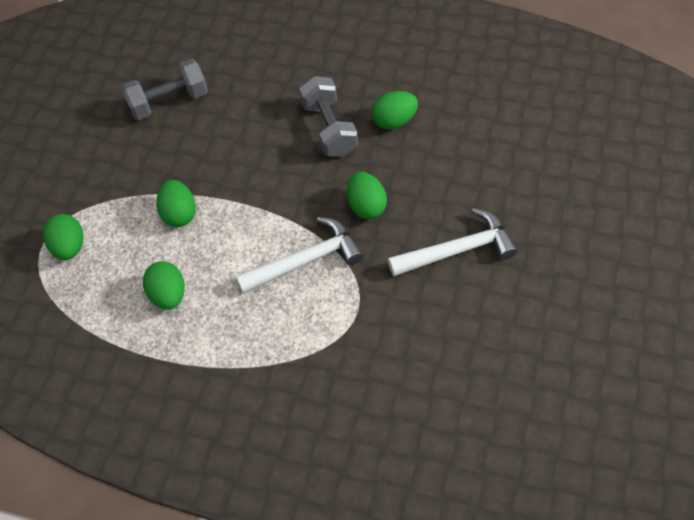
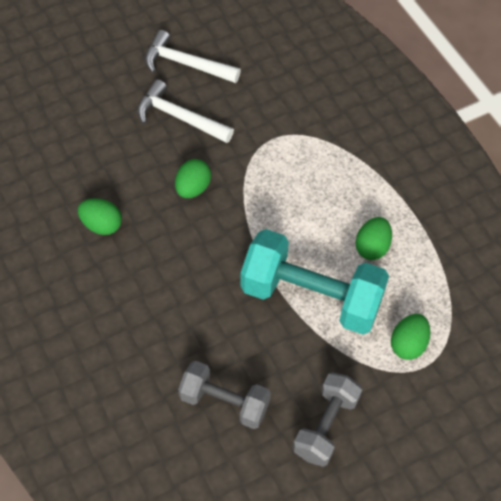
camera: 140 degrees left, 0 degrees up
(180, 214) = (311, 296): green egg -> turquoise dumbbell
(306, 260) = (268, 190): white hammer -> white hammer (186, 64)
(330, 128) = (146, 261): grey dumbbell -> grey dumbbell (325, 426)

